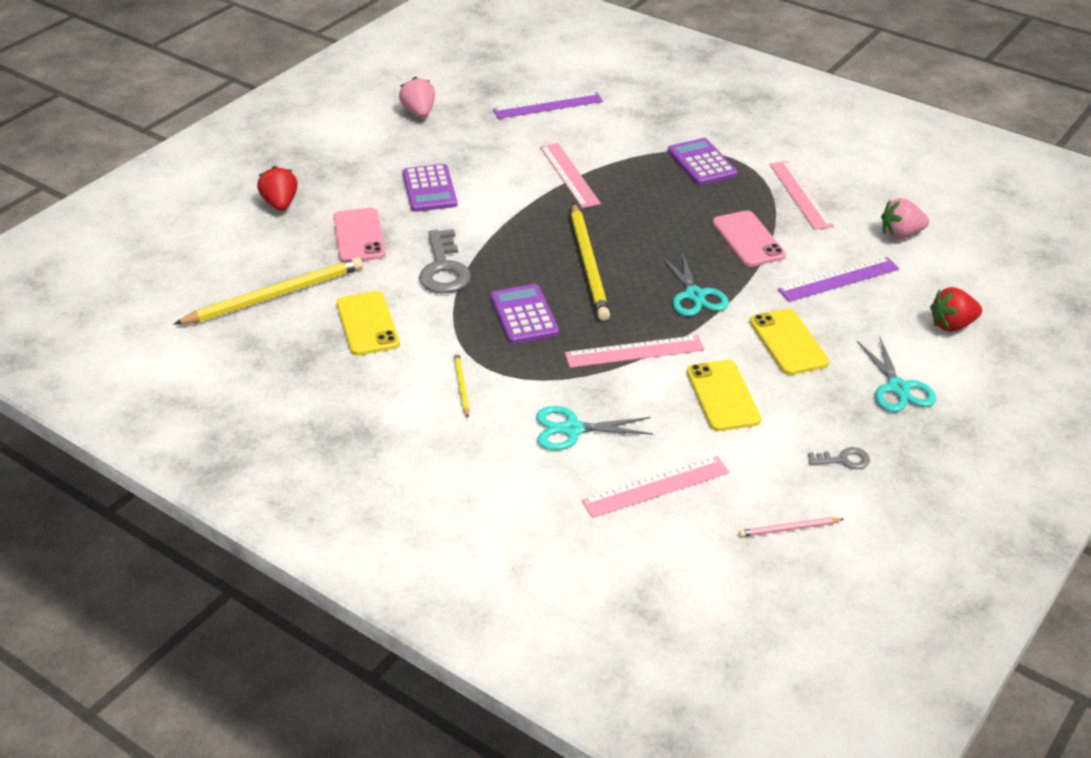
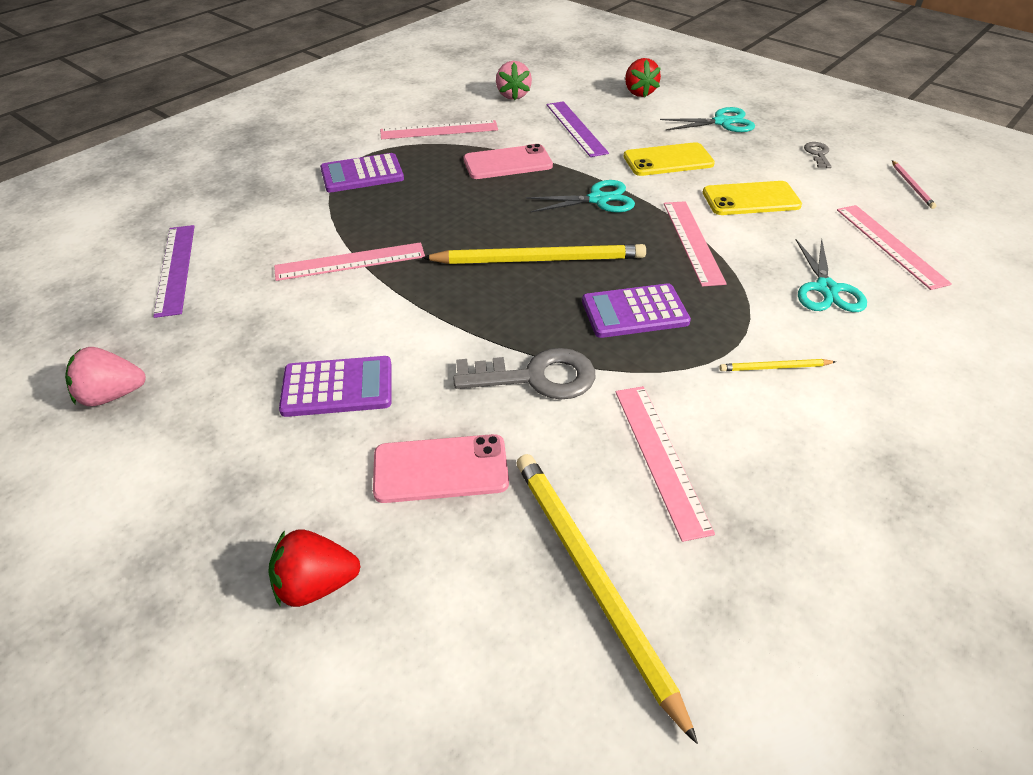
camera: 85 degrees left, 5 degrees up
(367, 324) = (660, 457): yellow phone -> pink ruler

